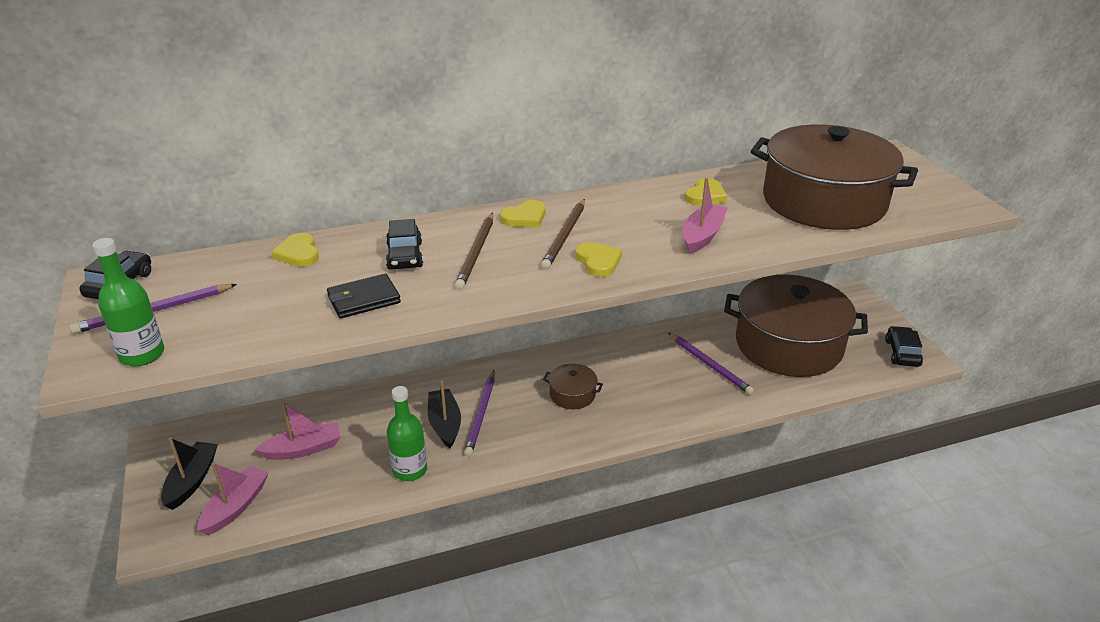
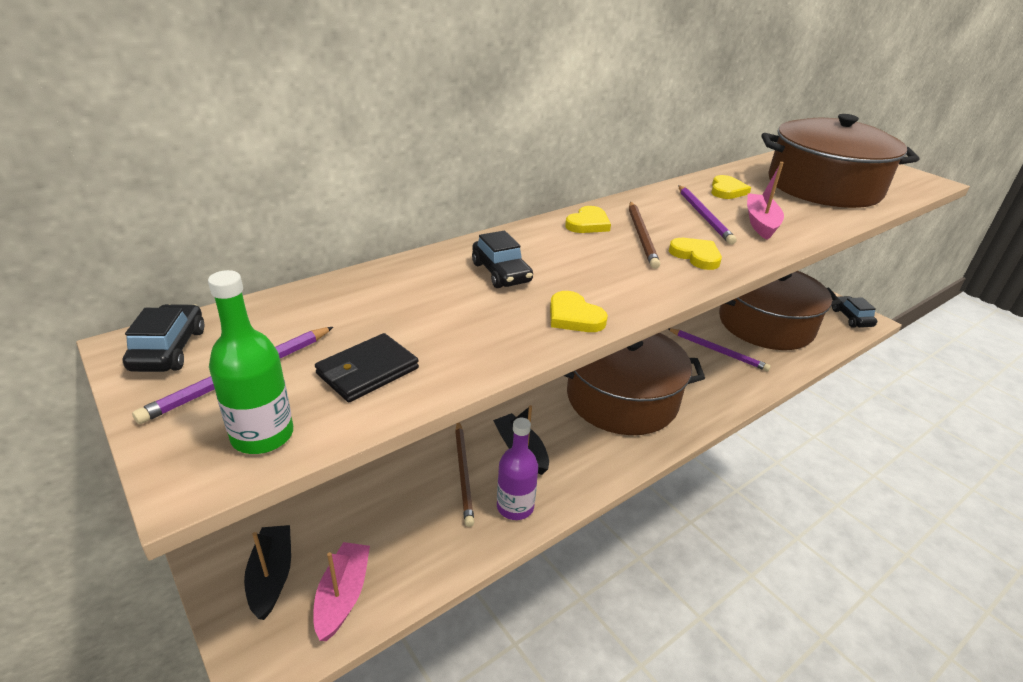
camera: 20 degrees left, 0 degrees up
(298, 253) = (378, 284): yellow heart -> yellow heart (574, 316)
(303, 449) = (386, 508): pink boat -> none
(363, 299) = (496, 324): black wallet -> black wallet (367, 371)
(410, 470) = (515, 507): green bottle -> purple bottle
(476, 253) = (572, 261): brown pencil -> brown pencil (463, 473)
(481, 414) = (550, 433): purple pencil -> purple pencil (704, 216)
(572, 394) = (622, 398): brown pot -> brown pot, size x2.48

